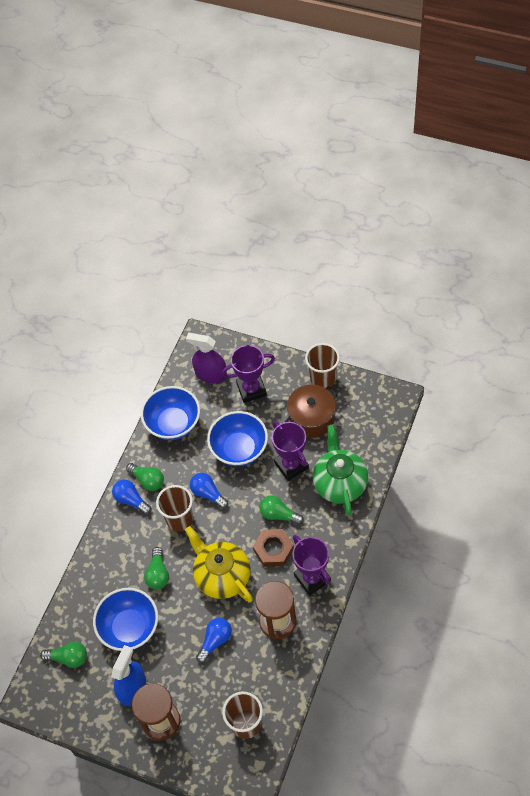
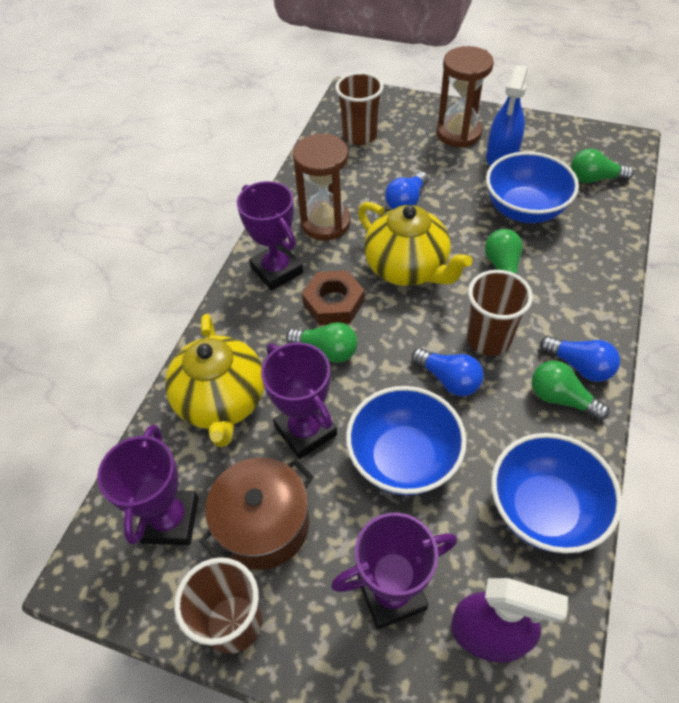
camera: 175 degrees right, 5 degrees down
(340, 483) = (222, 402): green teapot -> yellow teapot
(359, 421) = (170, 520): none -> purple trophy

